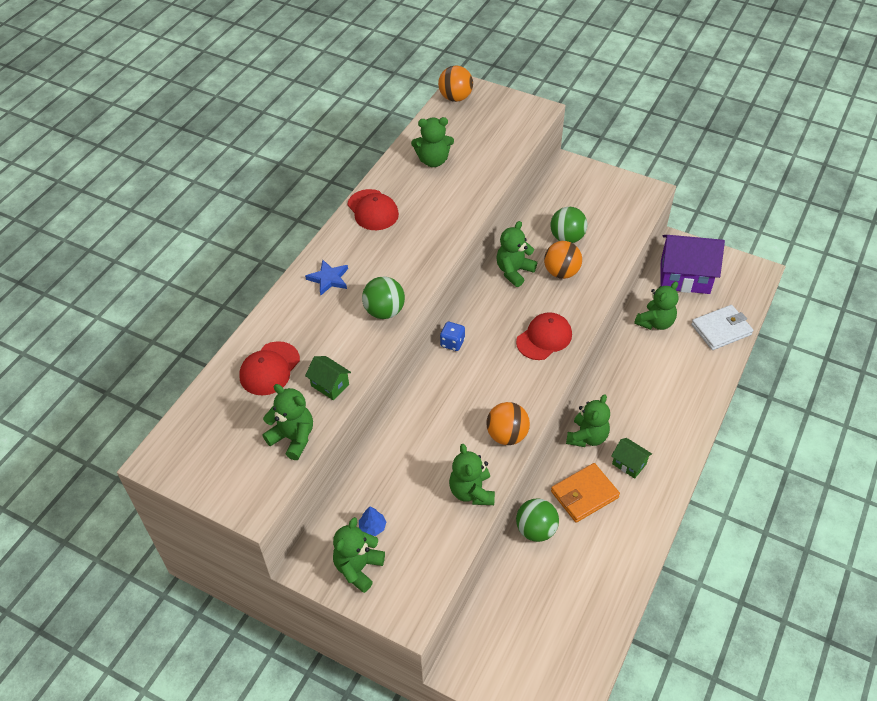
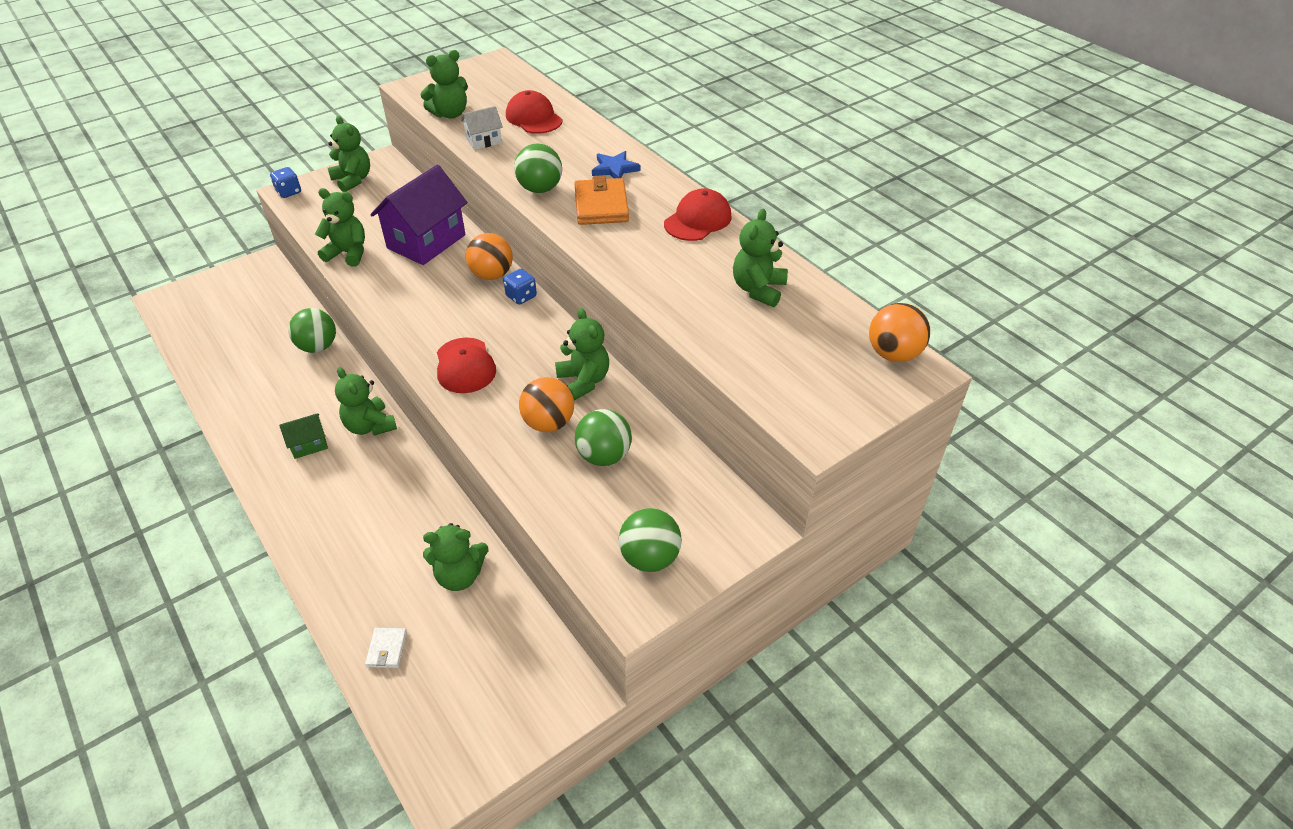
camera: 115 degrees right, 5 degrees down
(330, 385) = (484, 141): green house -> white house
(372, 527) = (378, 195): blue tree -> none
(373, 210) = (698, 220): red cap -> red cap turned 135 degrees clockwise
(409, 615) = (289, 192): none -> blue dice
(507, 435) = (378, 293): orange ball -> orange ball (492, 275)
(584, 494) = (314, 394): orange wallet -> orange wallet (601, 205)
(618, 195) = (649, 557): none -> green ball
(655, 322) = (460, 575): green teddy bear -> green teddy bear turned 75 degrees counterclockwise
(685, 277) = (507, 662): purple house -> purple house (426, 241)
(721, 329) = (387, 649): white wallet -> white wallet, size x0.53

